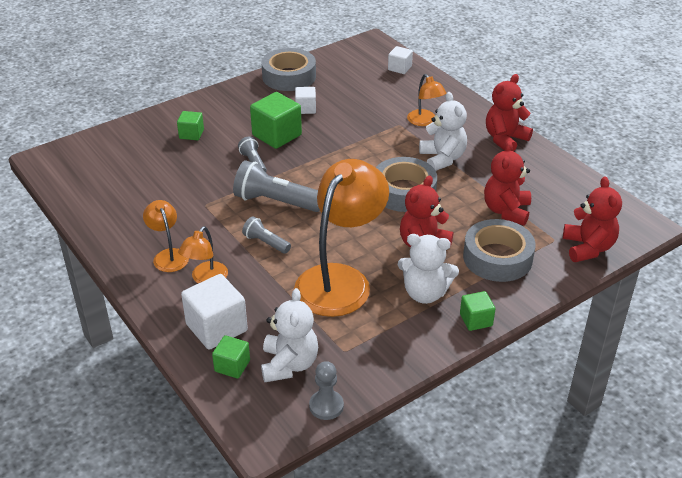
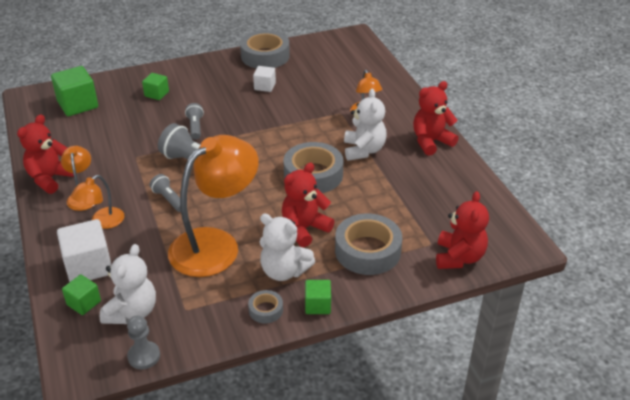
camera: 15 degrees right, 0 degrees up
(277, 135) = (227, 106): green cube -> green cube (78, 105)
(399, 68) = (367, 62): white cube -> none
(426, 335) = (266, 310): none -> grey tape
(506, 211) = (398, 208): red teddy bear -> red teddy bear (50, 178)

